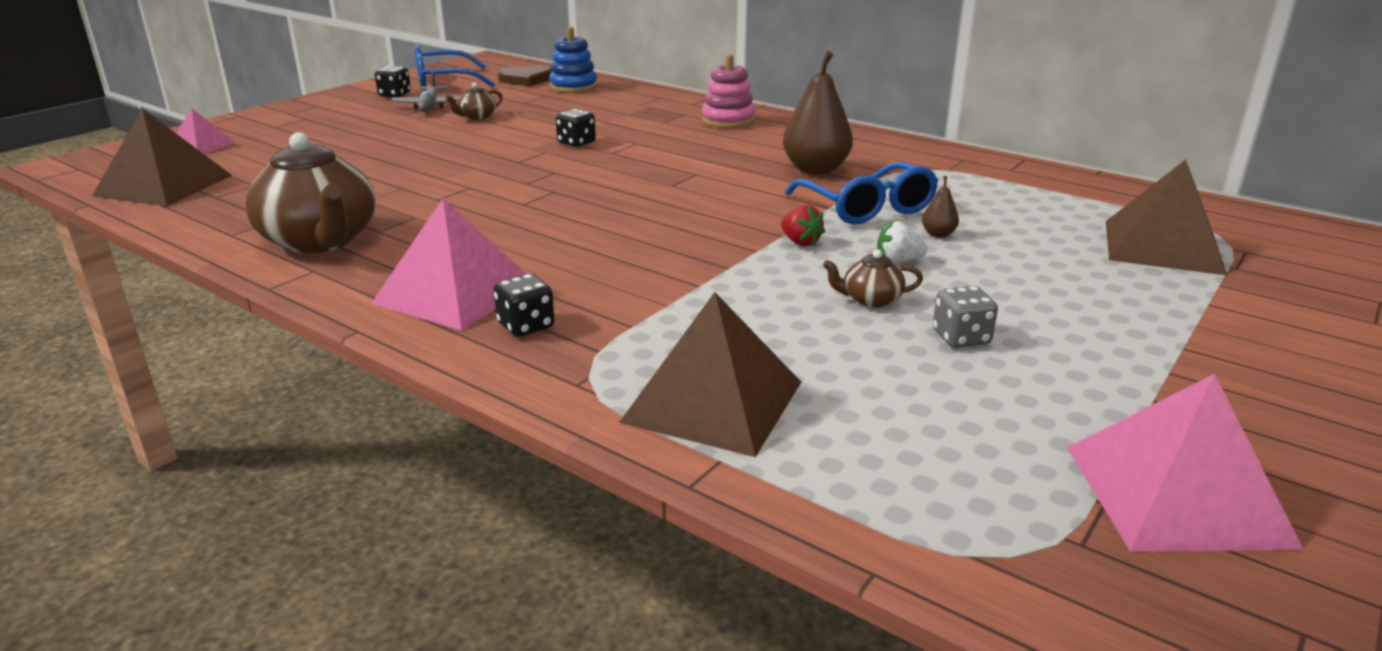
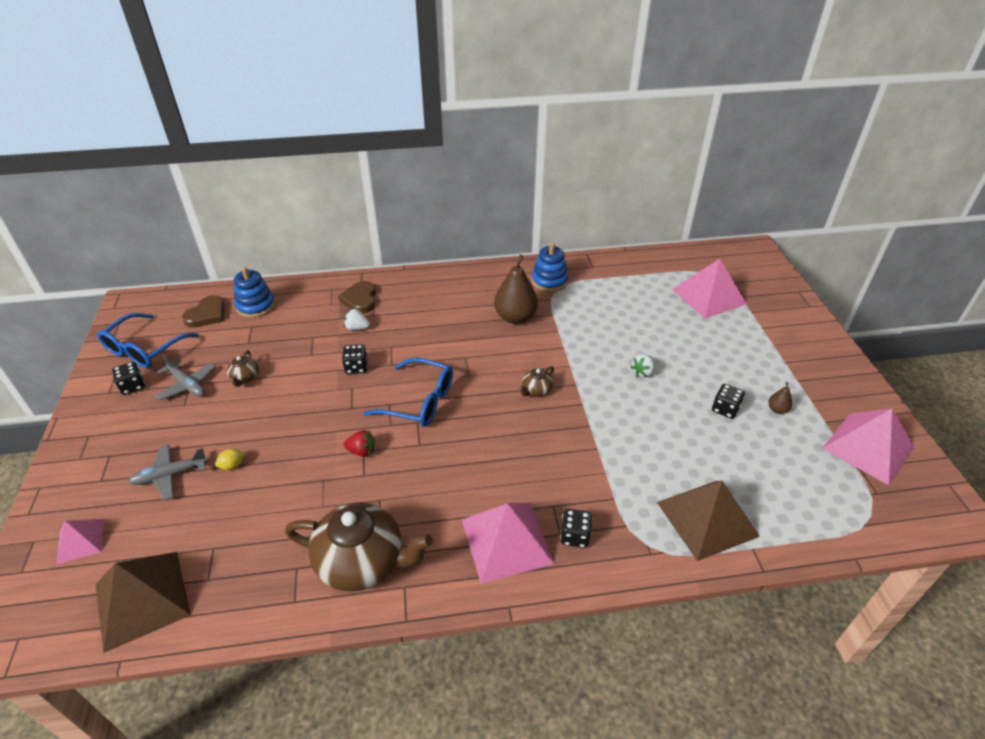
camera: 45 degrees left, 15 degrees up
(315, 141) = (170, 475): none -> grey plane
(362, 153) = (232, 465): none -> yellow lemon
(631, 123) = (357, 328): none -> white strawberry
(672, 110) = (360, 299): none -> brown heart
(728, 120) = (408, 294): pink stacking toy -> none
(800, 242) = (590, 384): red strawberry -> red strawberry (361, 451)
(867, 208) = (579, 337): blue glasses -> blue glasses (420, 401)
(870, 300) = (668, 407): brown teapot -> brown teapot (536, 390)
(921, 161) = (549, 281): none -> blue stacking toy
(938, 234) = (631, 340): brown pear -> brown pear (777, 409)
(961, 338) = (725, 409): grey dice -> black dice
(1163, 246) = (709, 296): brown pyramid -> pink pyramid

